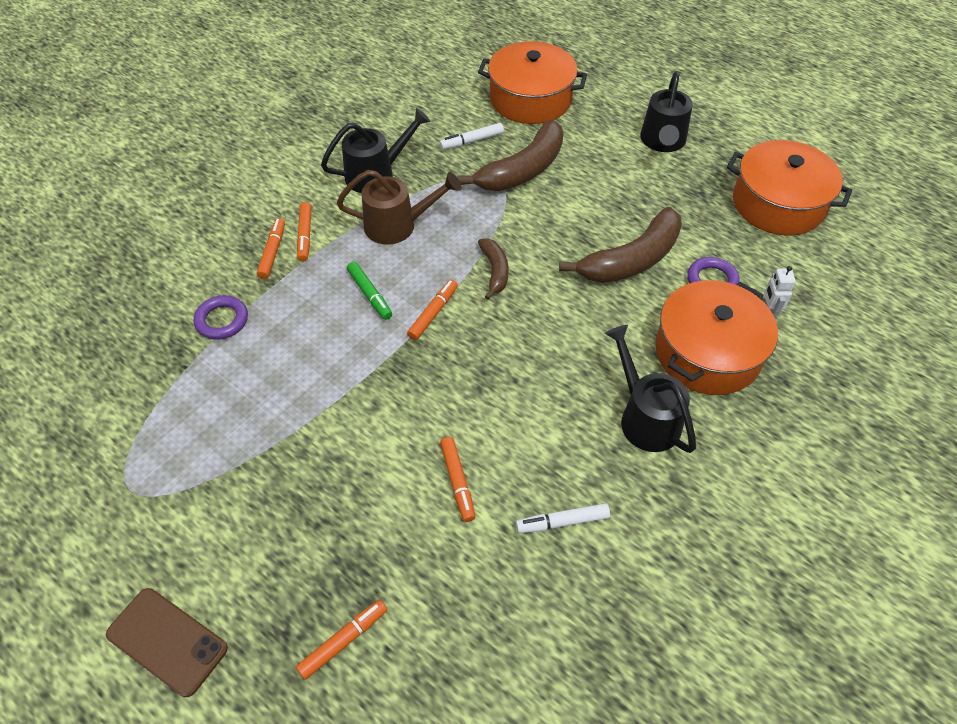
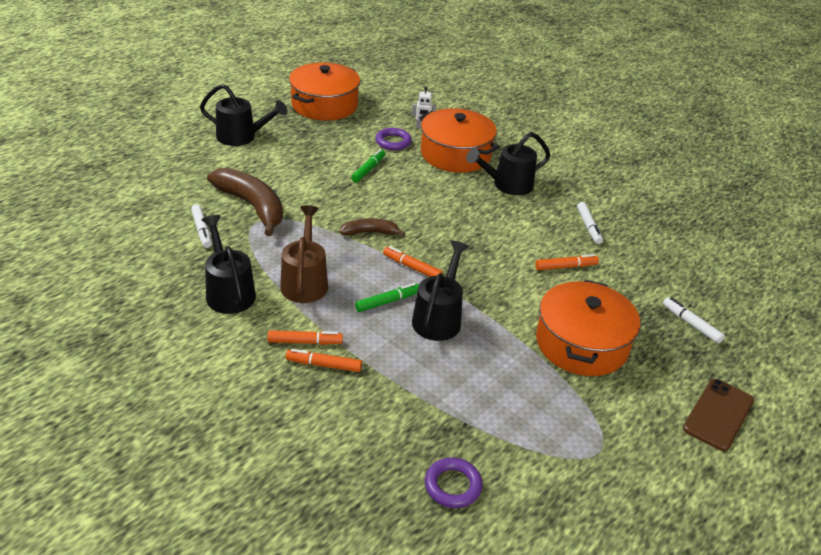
camera: 90 degrees left, 15 degrees down
(222, 320) = (410, 399): purple ring -> purple ring (452, 486)
(343, 641) = (691, 324): orange marker -> white marker
(345, 341) = (439, 317): none -> black watering can
(530, 99) = (154, 192): orange pot -> orange pot (581, 344)
(631, 260) = (368, 169): brown banana -> green marker

